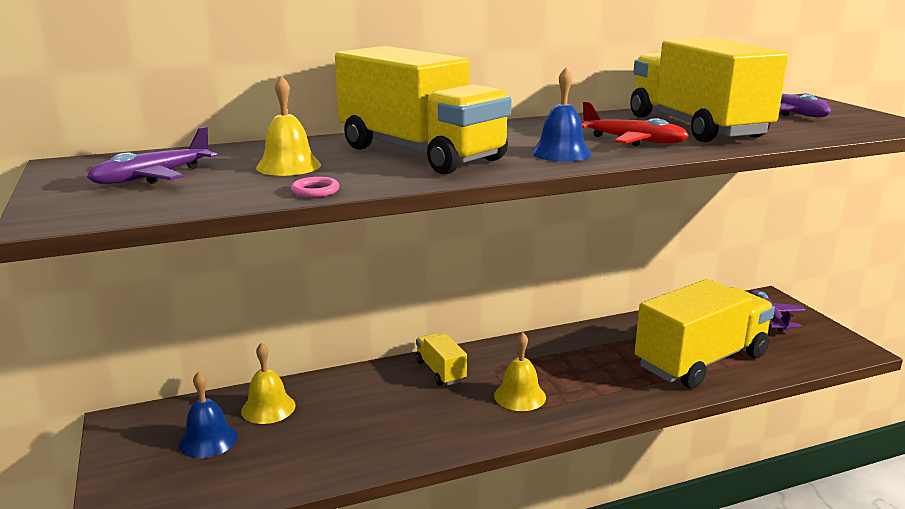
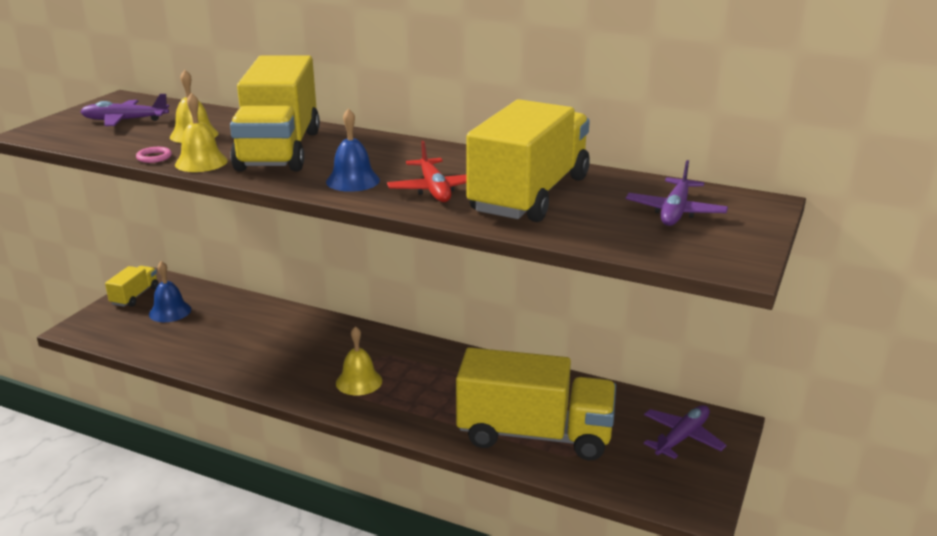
camera: 45 degrees right, 5 degrees up
(268, 408) = (223, 309): yellow bell -> yellow bell (201, 162)
(440, 371) = (347, 339): yellow truck -> yellow truck (135, 296)

